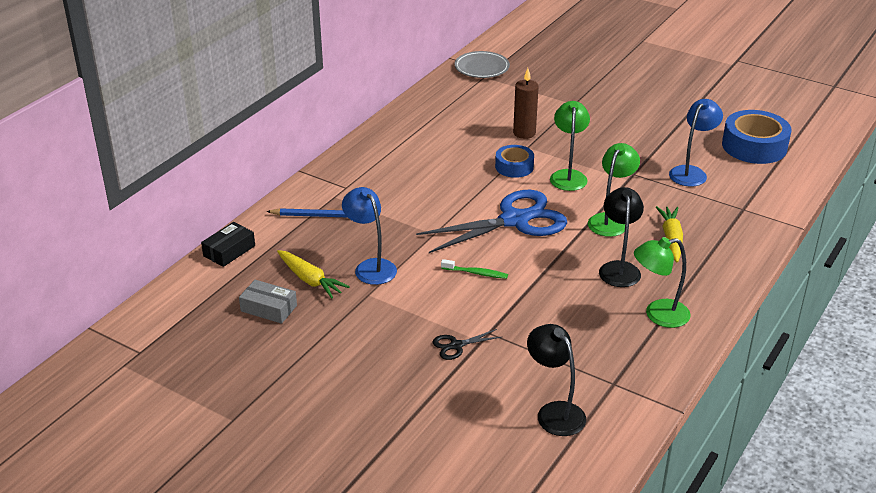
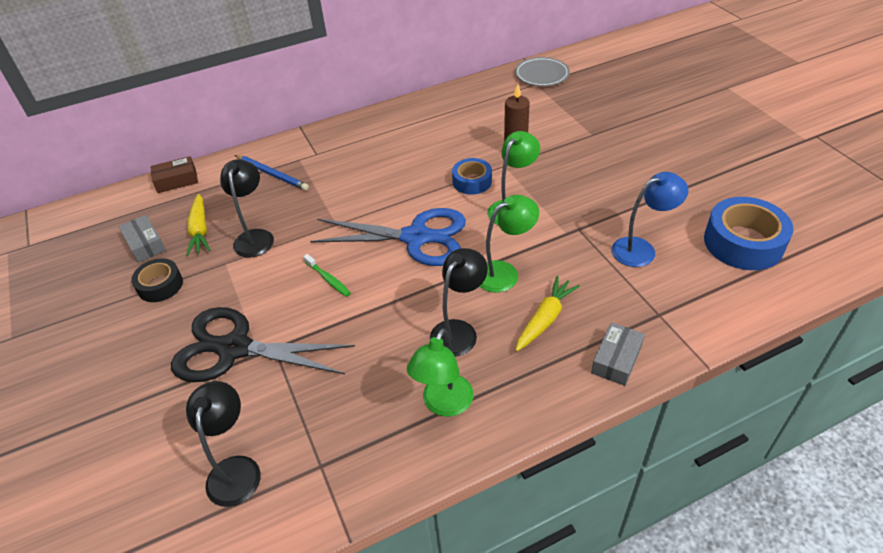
camera: 35 degrees right, 10 degrees up
(229, 251) = (177, 180): black box -> brown box
(328, 331) = (160, 285): none -> black tape
(371, 267) = (255, 237): blue lamp -> black lamp
(456, 346) = (234, 348): black scissors -> black scissors, size x2.45
(658, 315) = (444, 404): green lamp -> green lamp turned 90 degrees counterclockwise
(742, 245) = (616, 359): none -> grey box

